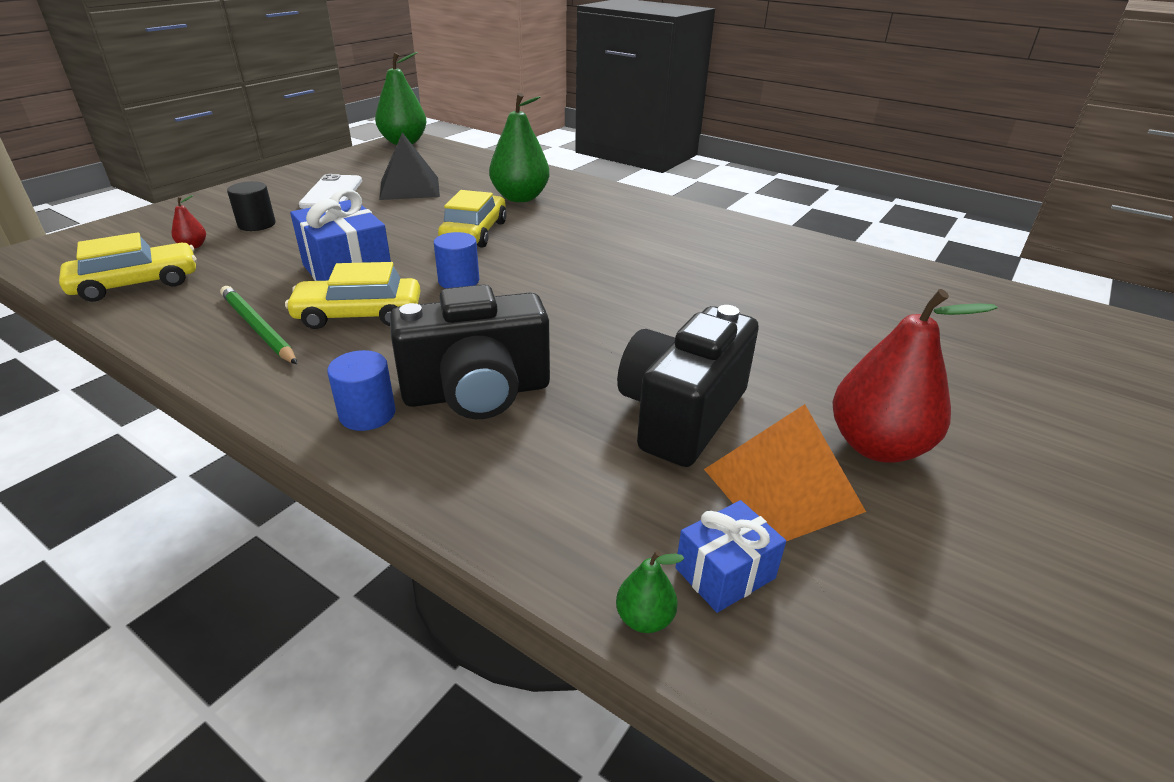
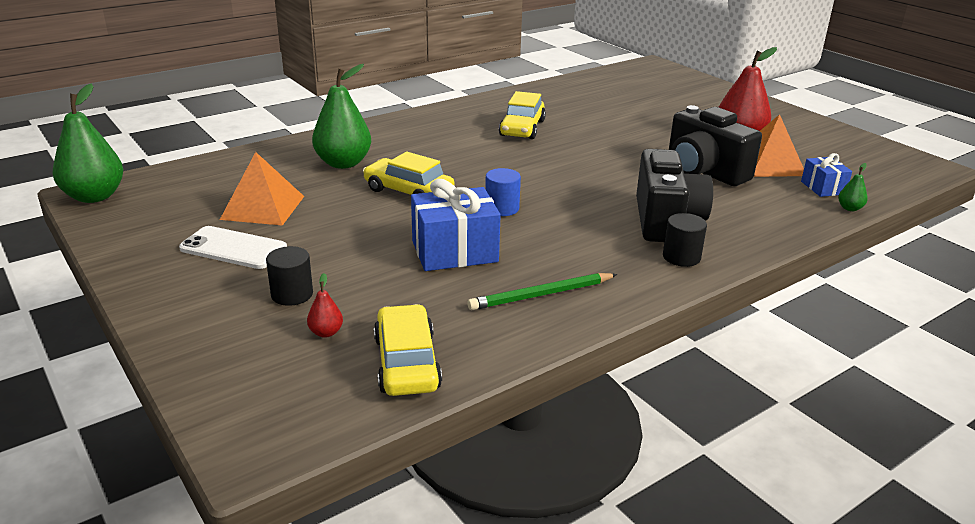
camera: 70 degrees left, 5 degrees down
(359, 314) = (539, 251): yellow car -> yellow car (522, 128)
(367, 414) = (681, 257): blue cylinder -> black cylinder
(409, 188) = (263, 207): black pyramid -> orange pyramid

